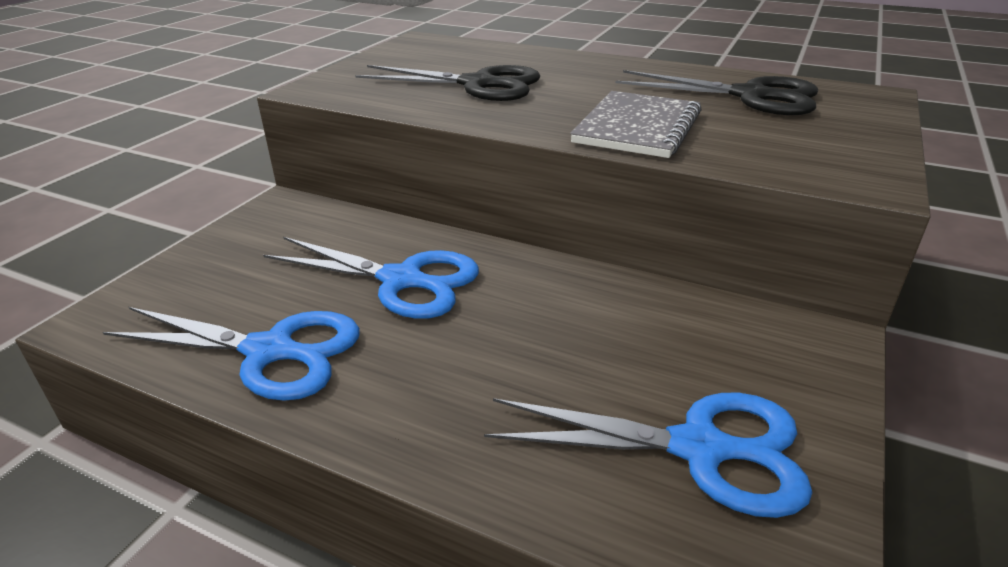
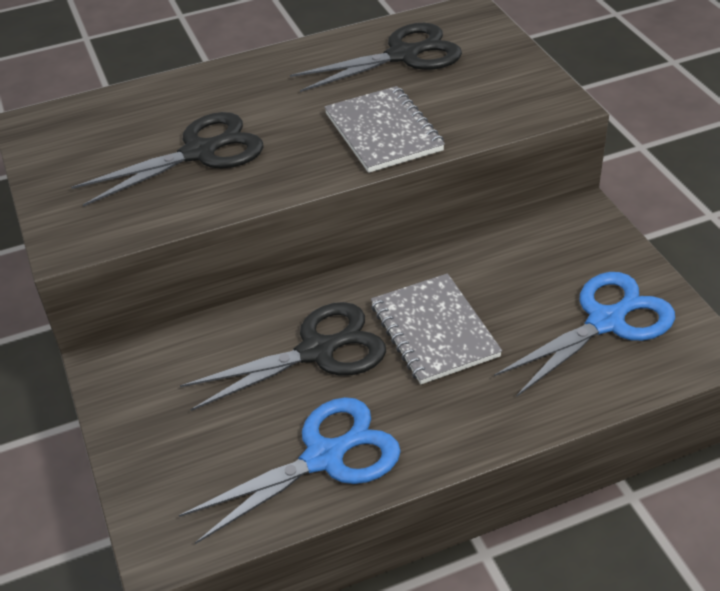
camera: 45 degrees left, 10 degrees up
(401, 280) = (317, 351): blue scissors -> black scissors
(511, 329) = (434, 331): none -> grey notebook

